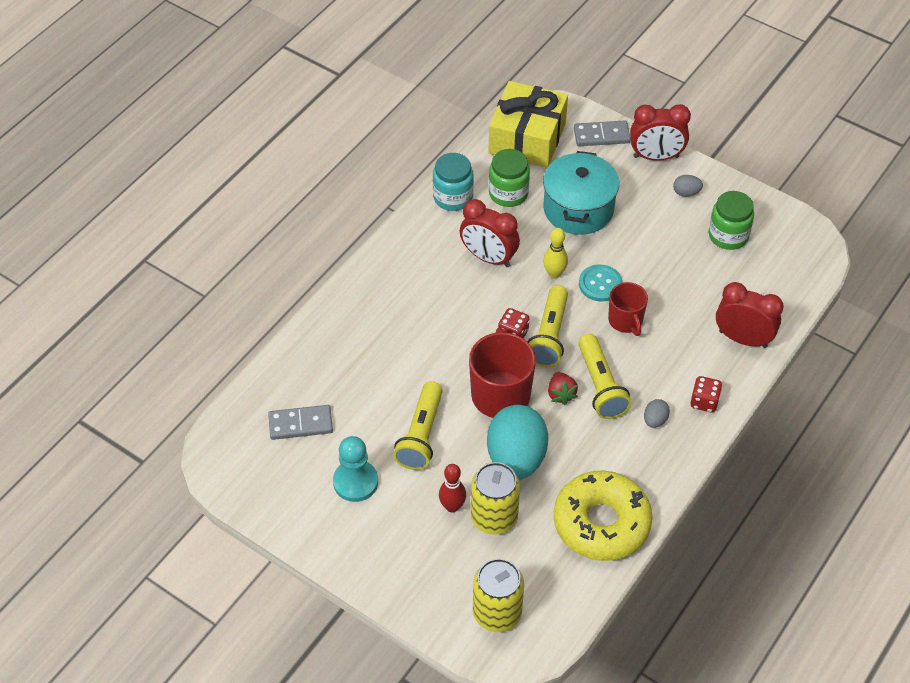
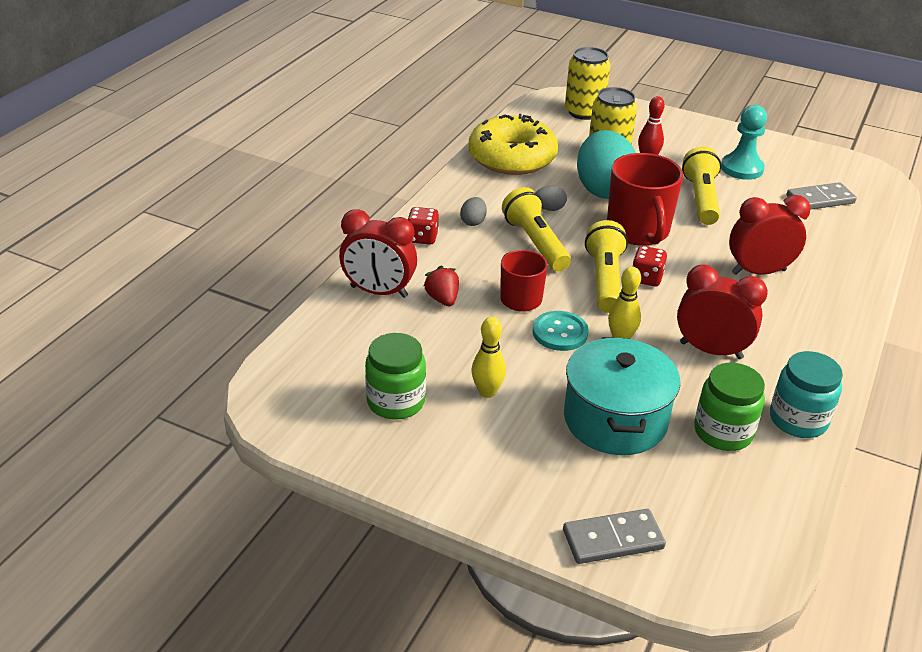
camera: 170 degrees right, 15 degrees down
(527, 138) = (733, 523): yellow gift -> none
(561, 394) = (575, 234): red strawberry -> red strawberry (442, 299)
(656, 157) = (515, 510): red clock -> red clock (758, 272)
(663, 237) = (487, 392): none -> yellow bowling pin
(686, 193) = (460, 456): grey egg -> grey egg (549, 209)

